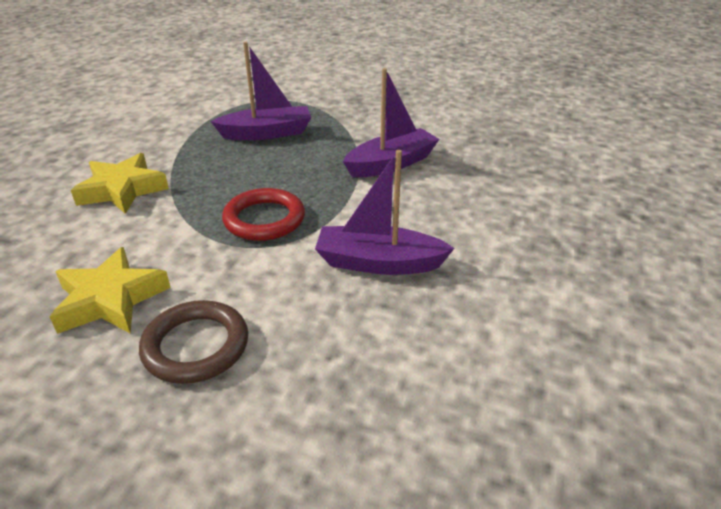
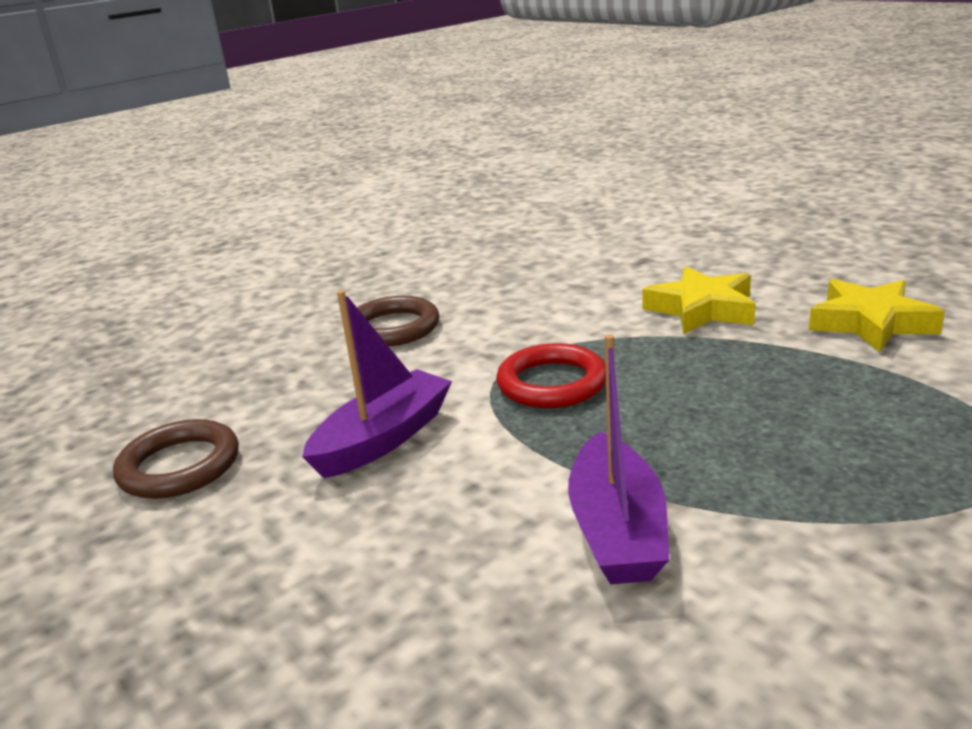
camera: 125 degrees right, 10 degrees down
(110, 299) = (496, 299): yellow star -> yellow star (871, 323)
(266, 133) = (829, 426): purple boat -> none
(494, 351) = (179, 466): none -> brown ring

